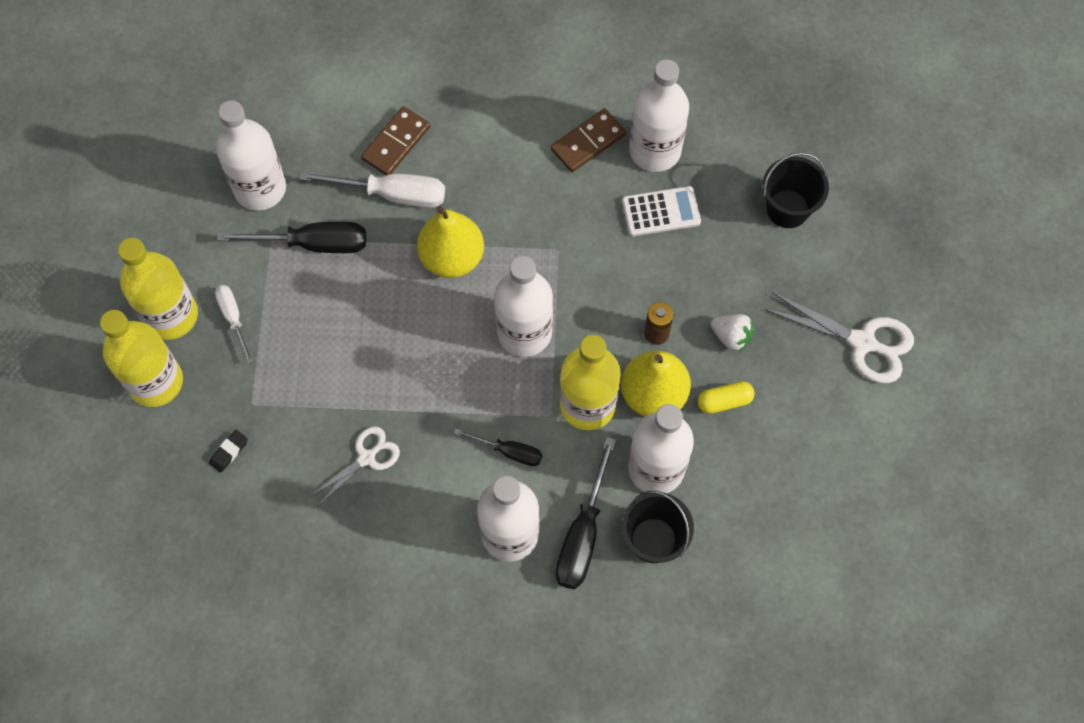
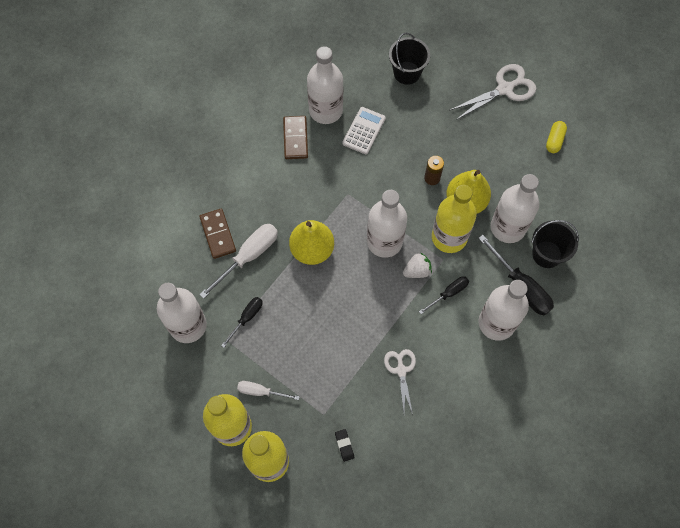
camera: 55 degrees left, 0 degrees up
(313, 244) = (247, 318): black screwdriver -> black screwdriver, size x0.59
(724, 401) = (493, 171): yellow capsule -> yellow capsule (554, 140)
(731, 337) = (459, 145): white strawberry -> white strawberry (417, 271)

